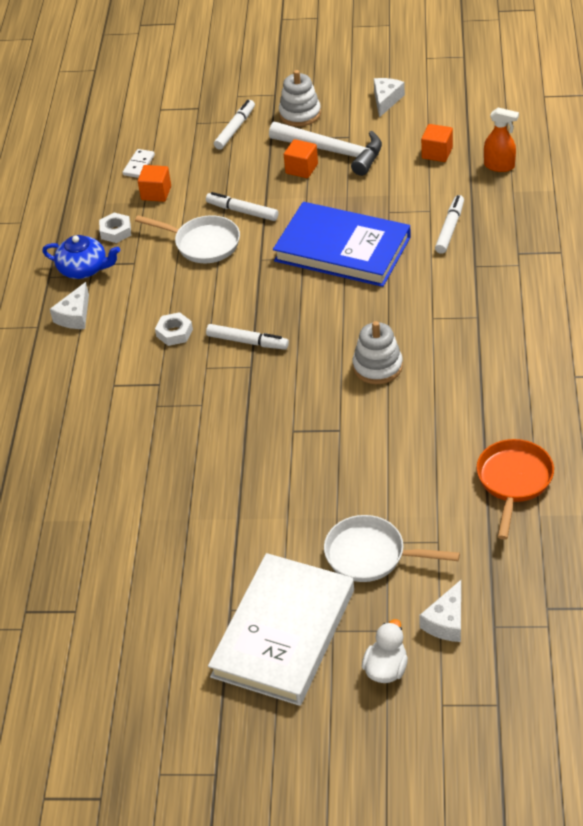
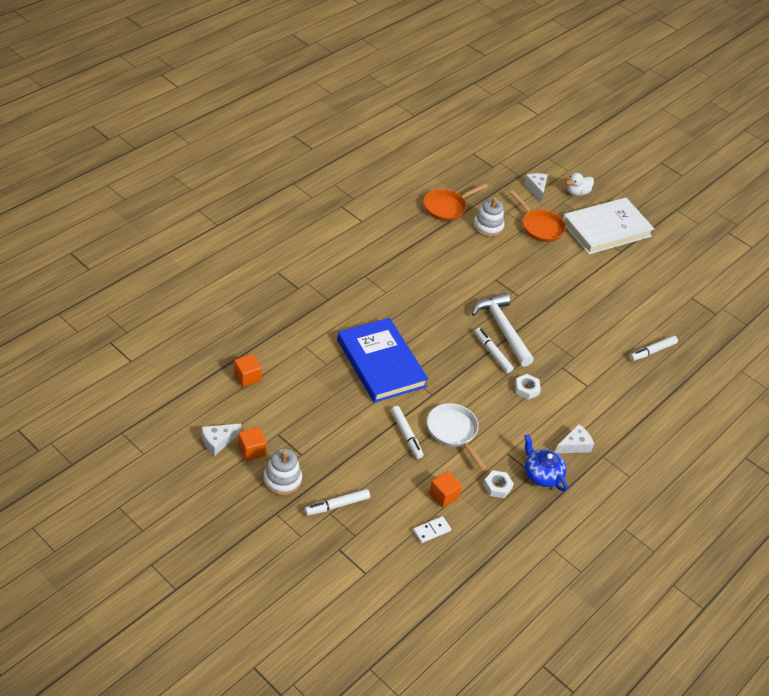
camera: 150 degrees left, 0 degrees up
(301, 169) = (336, 435): orange cube -> orange cube (252, 450)
(333, 152) = (302, 431): white hammer -> white hammer (502, 328)
(371, 555) = (540, 227): white pan -> orange pan
(377, 366) = (443, 291): white stacking toy -> white stacking toy (488, 227)
(446, 621) = (536, 189): white cheese -> white cheese turned 75 degrees counterclockwise
(450, 228) = (310, 327): white marker -> white marker (652, 351)
(499, 166) = (229, 340): orange spray bottle -> none

